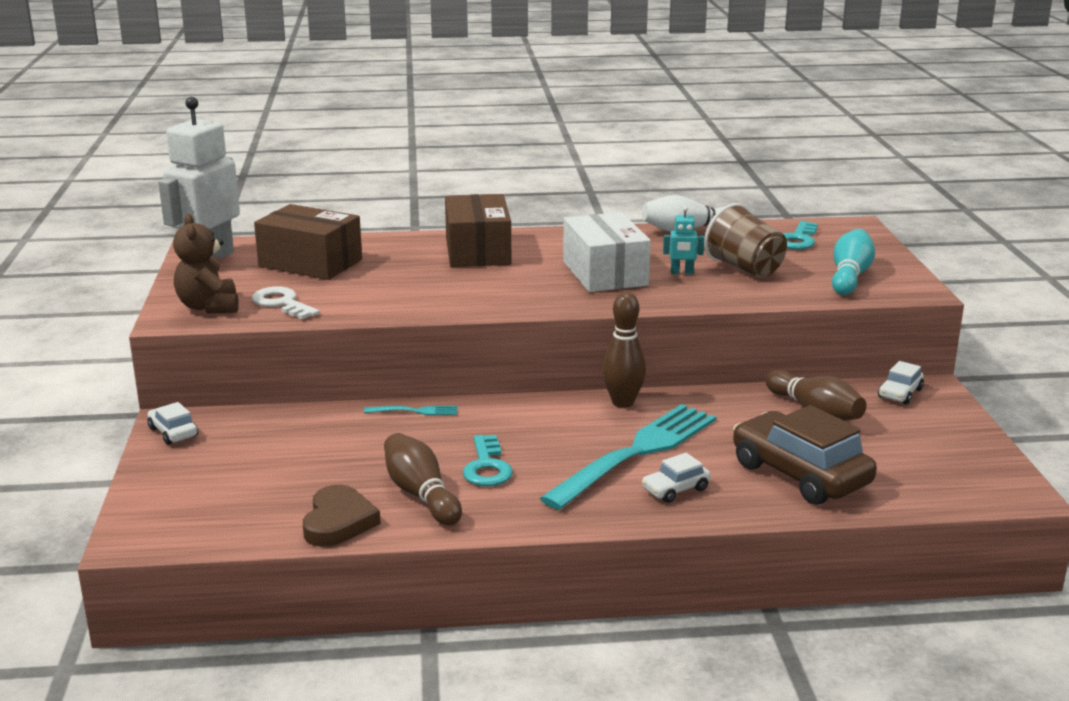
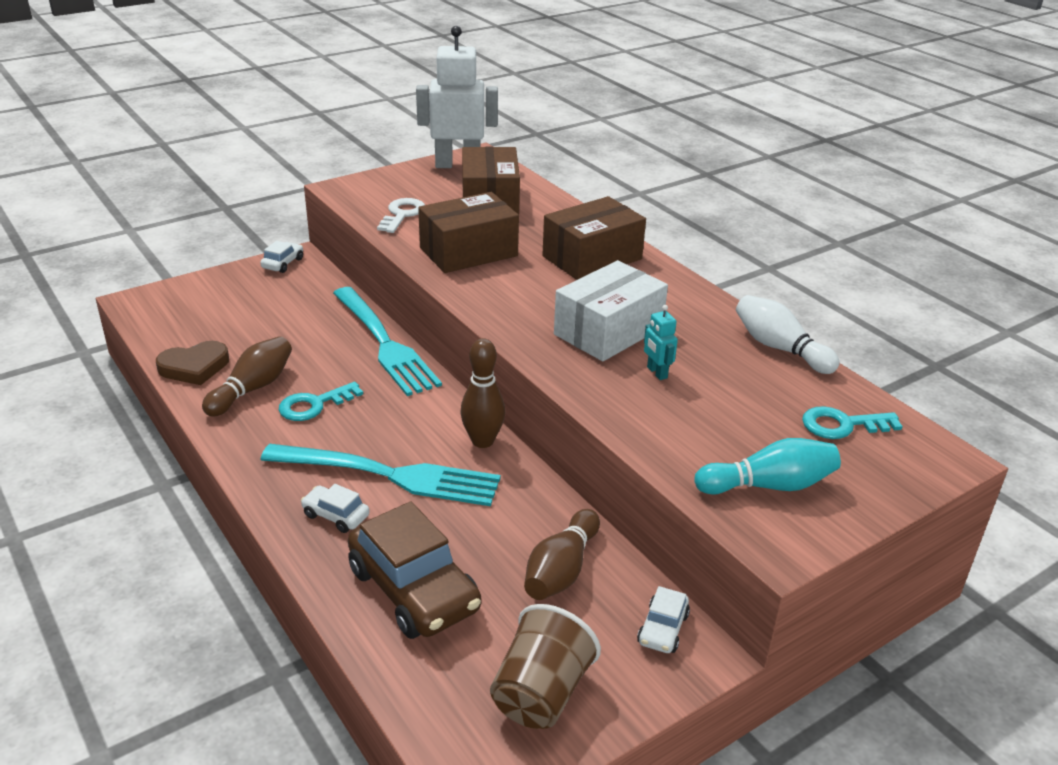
camera: 60 degrees right, 10 degrees up
(209, 307) = (372, 192): brown teddy bear -> none
(402, 292) = (468, 252): none -> brown box
(415, 411) = (385, 343): turquoise fork -> turquoise fork, size x2.48
(745, 268) = (711, 408): brown cup -> brown cup (541, 694)
(800, 474) = (414, 589): brown car -> brown car turned 120 degrees clockwise
(900, 393) = (663, 629): white car -> white car turned 75 degrees counterclockwise

